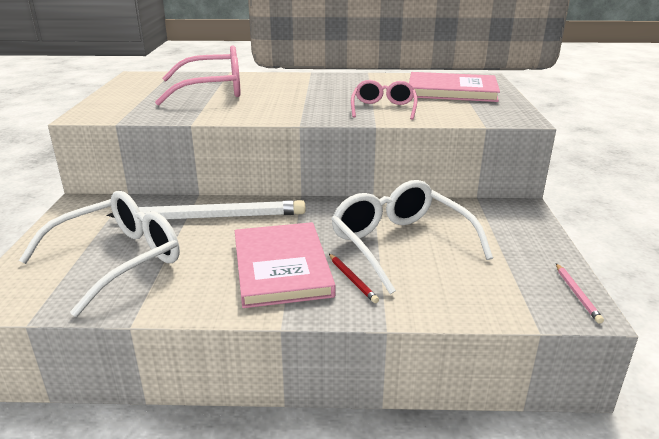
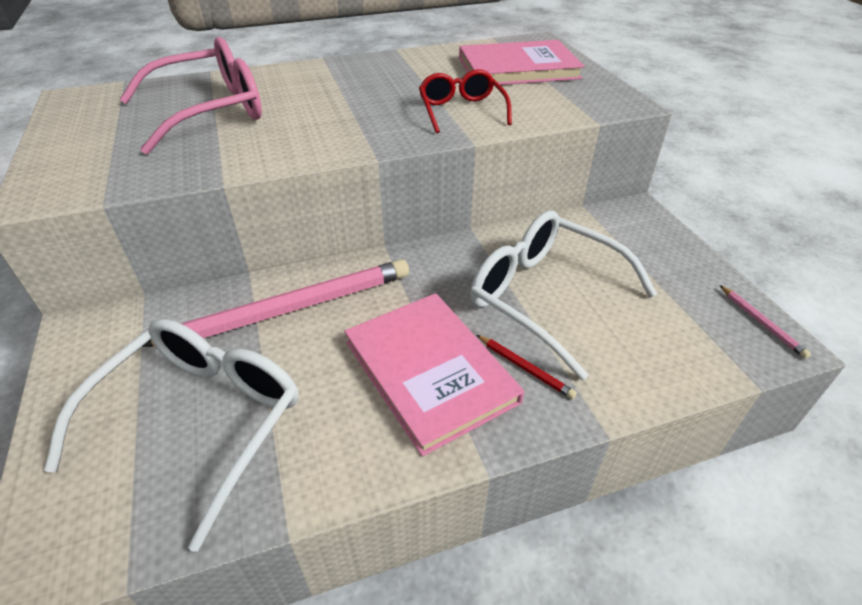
camera: 20 degrees left, 15 degrees up
(212, 217) = (291, 308): white pencil -> pink pencil
(383, 109) = (461, 111): pink glasses -> red glasses

